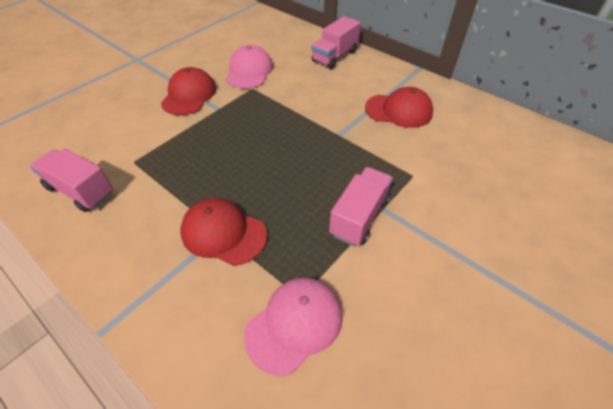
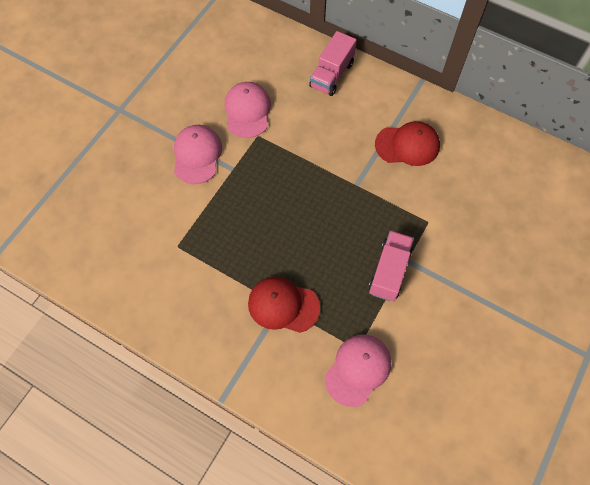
camera: 10 degrees left, 15 degrees up
(81, 191) = (145, 285): pink truck -> none
(189, 95) = (197, 155): red cap -> pink cap

